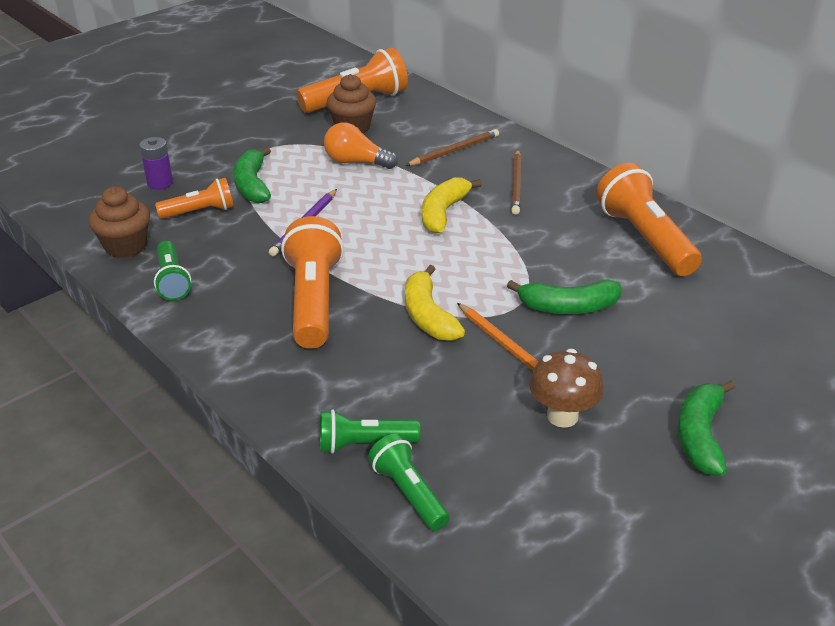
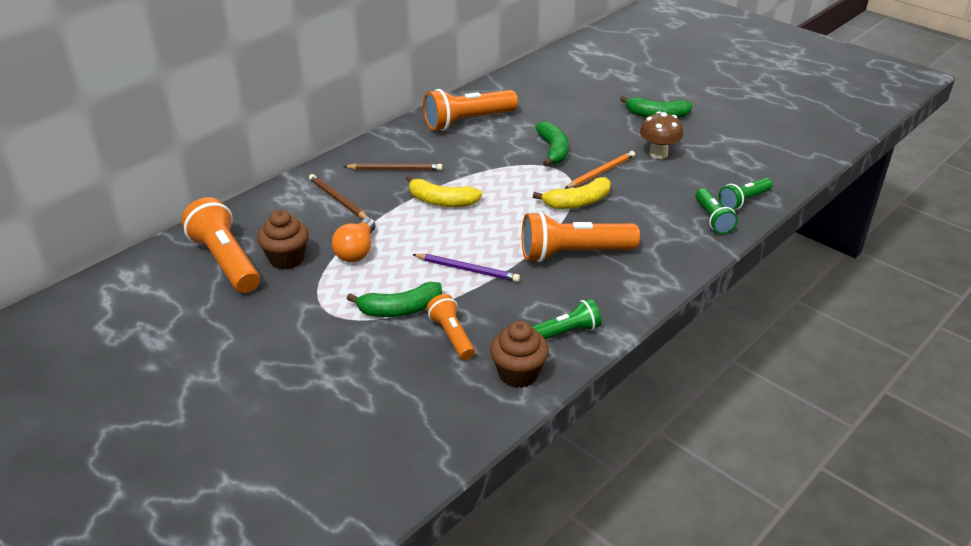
camera: 95 degrees left, 0 degrees up
(160, 183) = (398, 375): purple battery -> none

